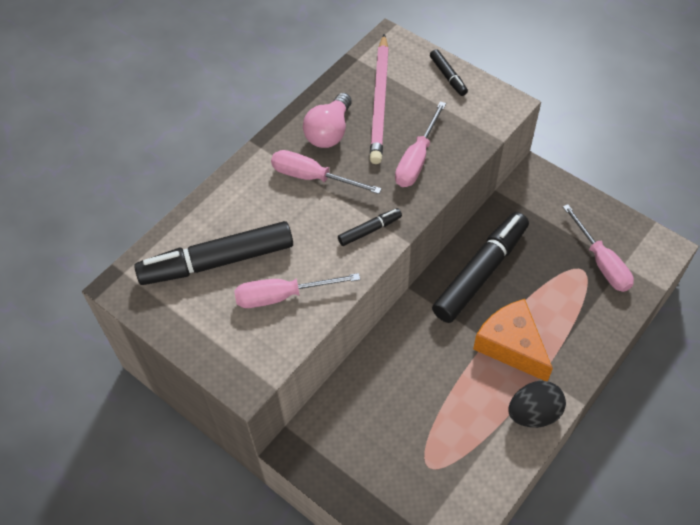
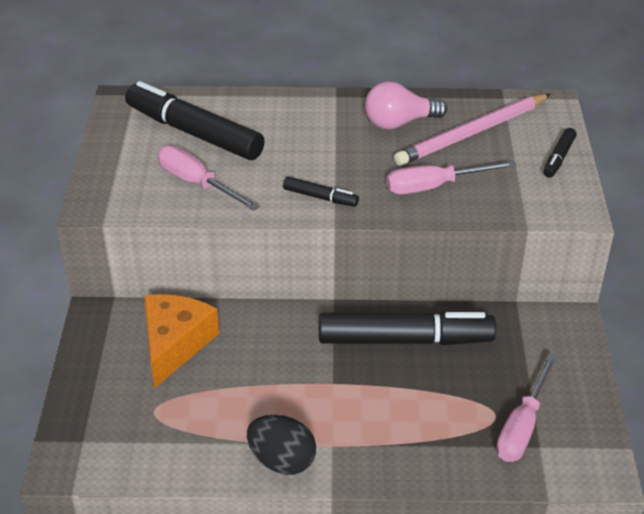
camera: 50 degrees right, 15 degrees down
(313, 177) = (338, 138): pink screwdriver -> none
(511, 345) = (344, 404): orange cheese -> orange cheese (175, 344)

